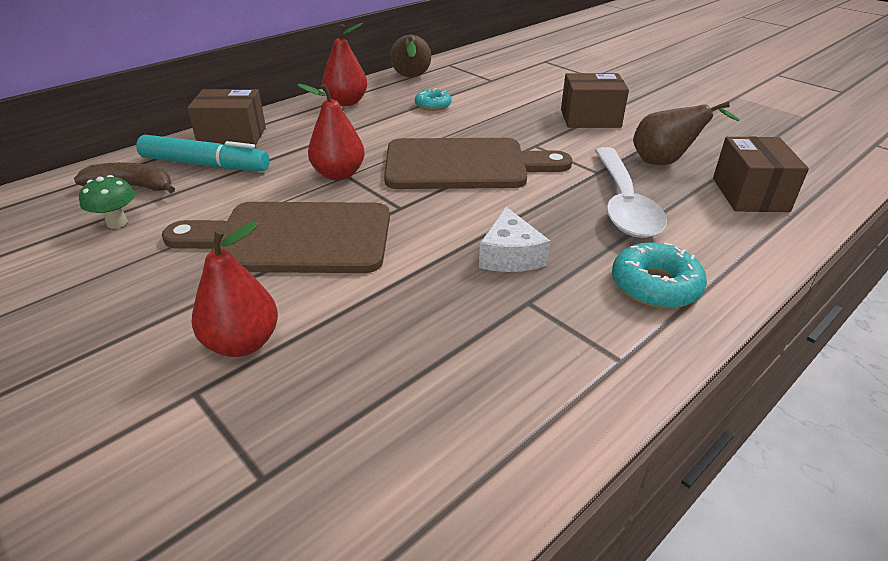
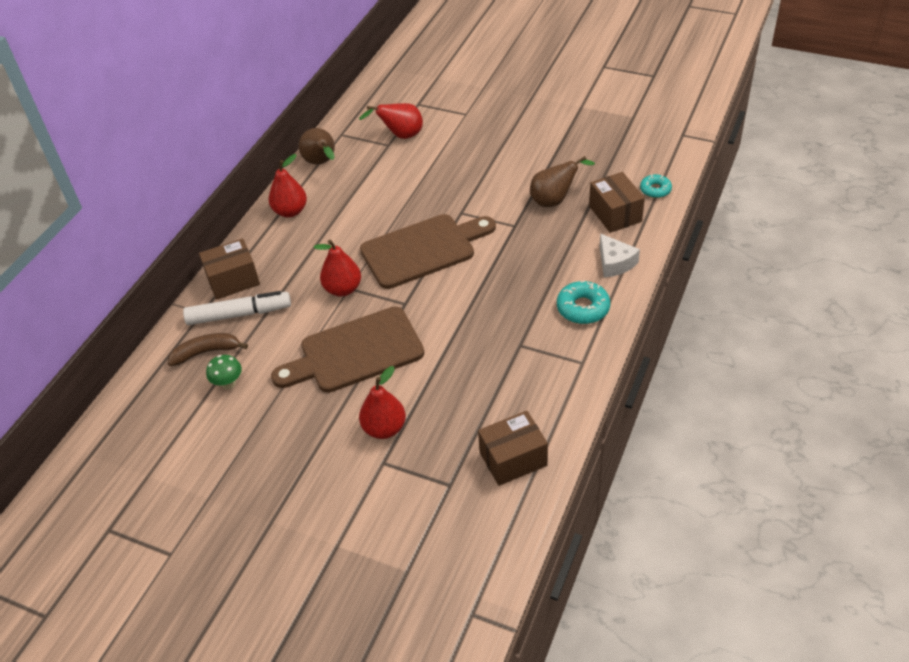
camera: 20 degrees left, 10 degrees up
(205, 165) = (239, 314): turquoise marker -> white marker
(433, 105) = (361, 192): turquoise donut -> turquoise donut (655, 190)
(509, 77) = (401, 136): none -> red pear
(510, 255) = (494, 316): white cheese -> white cheese (615, 263)
(590, 118) = (486, 169): brown box -> brown box (513, 459)
(624, 204) = (542, 249): white spoon -> none

